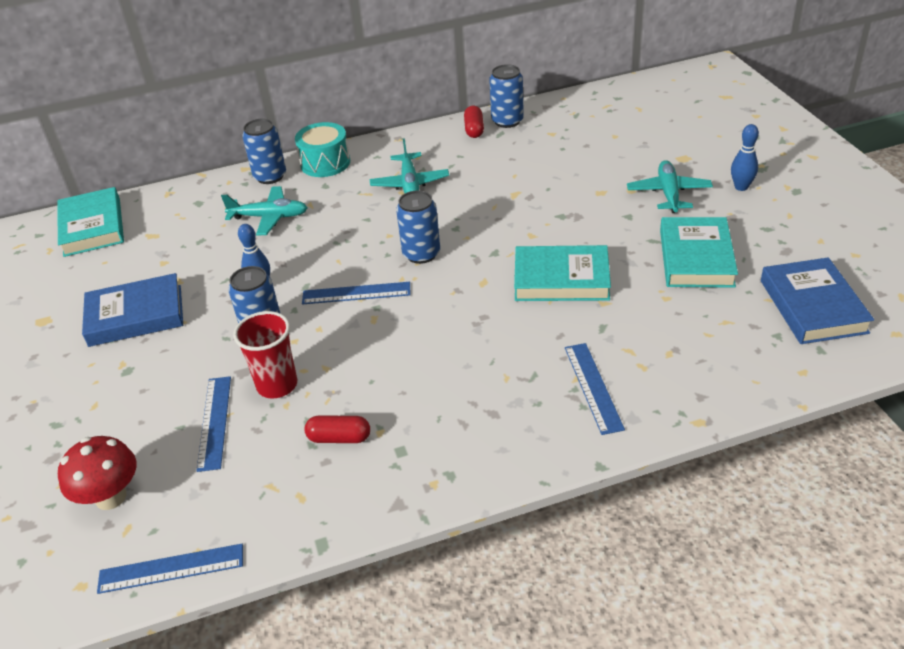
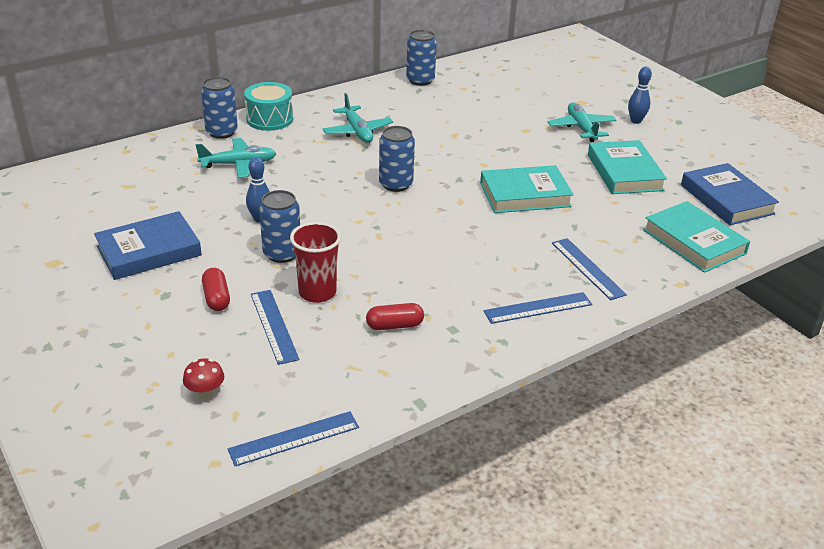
camera: 20 degrees left, 5 degrees down
(92, 227) = (61, 182): turquoise book -> turquoise book (694, 242)
(110, 497) = (205, 393): red mushroom -> red mushroom, size x0.59
(356, 293) = (353, 218): blue ruler -> blue ruler (538, 308)
(474, 129) = (394, 88): red capsule -> red capsule (216, 298)

